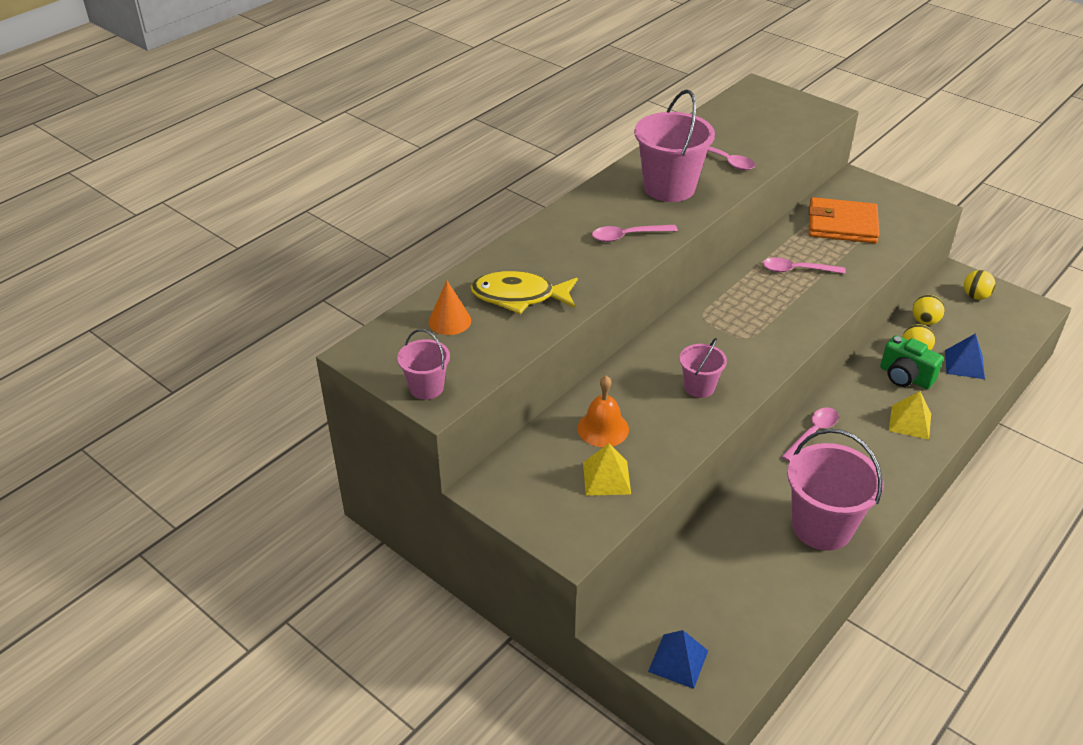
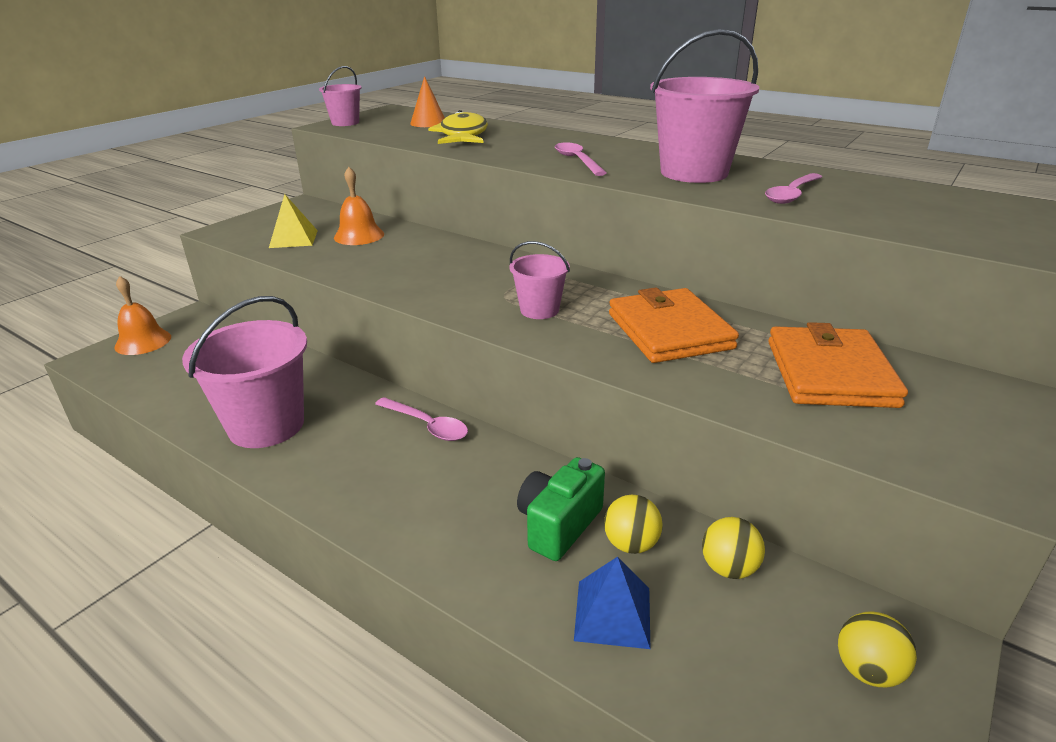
camera: 85 degrees right, 10 degrees down
(678, 661) = (143, 341): blue pyramid -> orange bell
(699, 387) = (413, 273): pink bucket -> pink bucket (539, 310)
(796, 270) = (669, 331): pink spoon -> orange wallet
(910, 422) = (448, 520): yellow pyramid -> none

